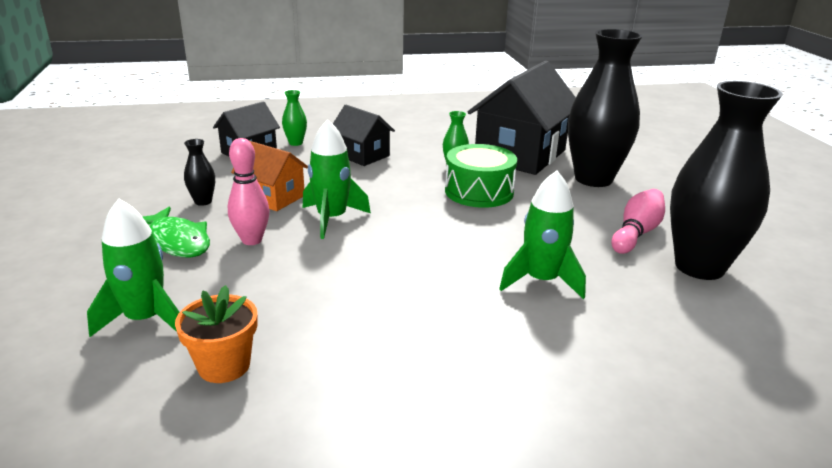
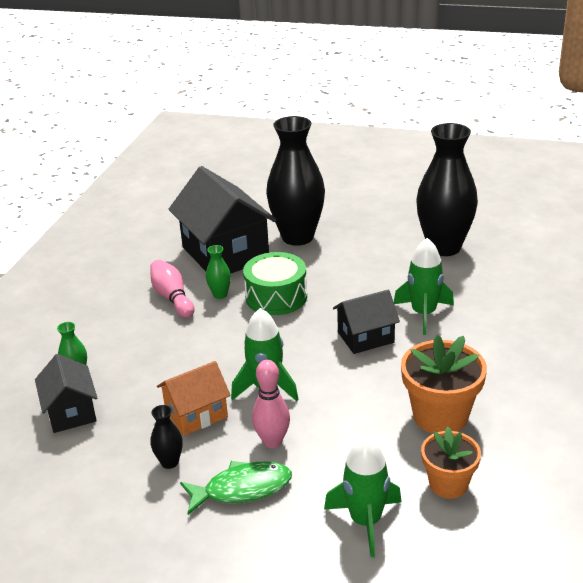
camera: 60 degrees left, 5 degrees up
(350, 333) = (440, 416): none -> orange flower pot
(362, 155) = (148, 339): black house -> black house (365, 337)
(636, 233) = (389, 252): pink bowling pin -> pink bowling pin (172, 298)

